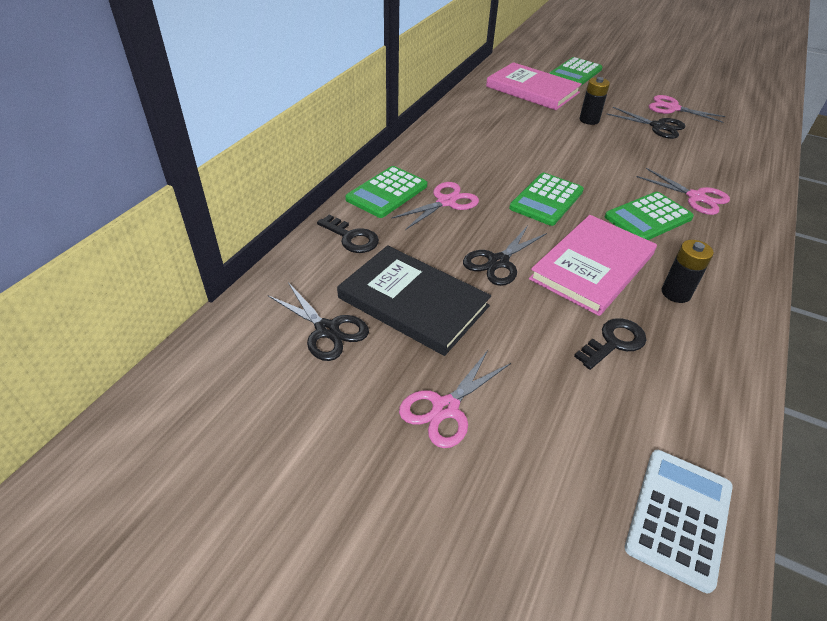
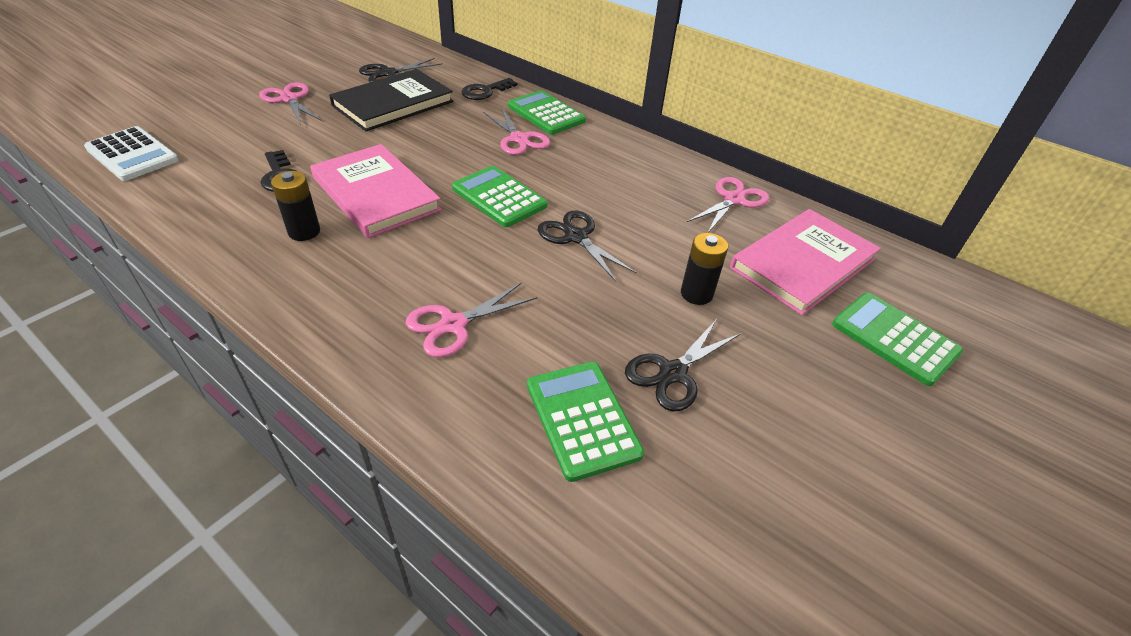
camera: 100 degrees right, 0 degrees up
(498, 262) = (415, 147): black scissors -> black scissors (576, 237)
(648, 218) = (431, 261): green calculator -> green calculator (582, 419)
(672, 108) = (751, 431): pink scissors -> pink scissors (733, 200)

